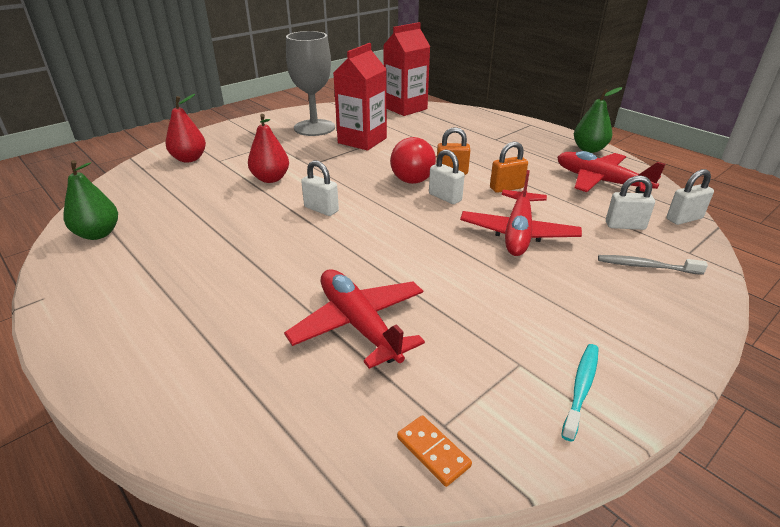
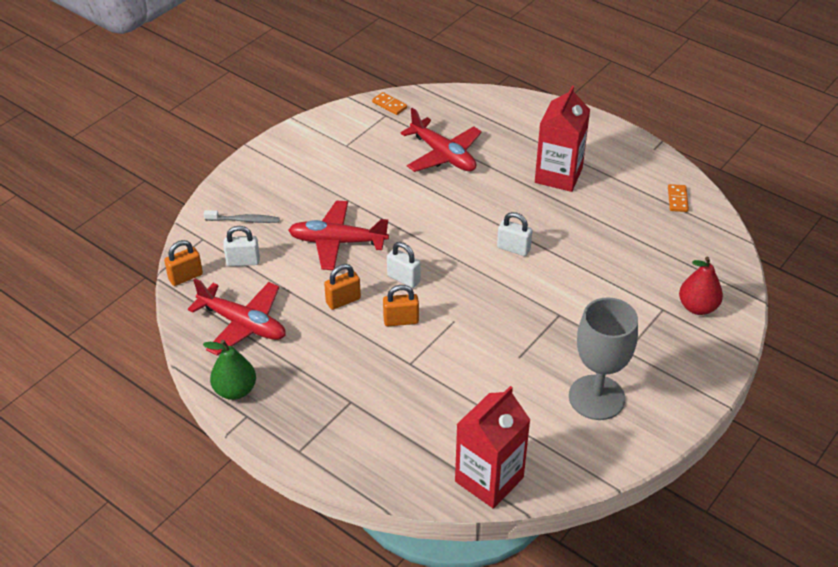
camera: 170 degrees right, 10 degrees up
(98, 234) = (677, 199): green pear -> orange domino
(270, 179) = (585, 285): red pear -> none
(362, 140) = (520, 373): red carton -> red carton (558, 175)
(413, 176) = (441, 308): red light bulb -> none
(518, 233) = (337, 242): red plane -> red plane turned 90 degrees counterclockwise
(581, 388) = (315, 137): turquoise toothbrush -> none
(684, 219) = (185, 277): white padlock -> orange padlock

